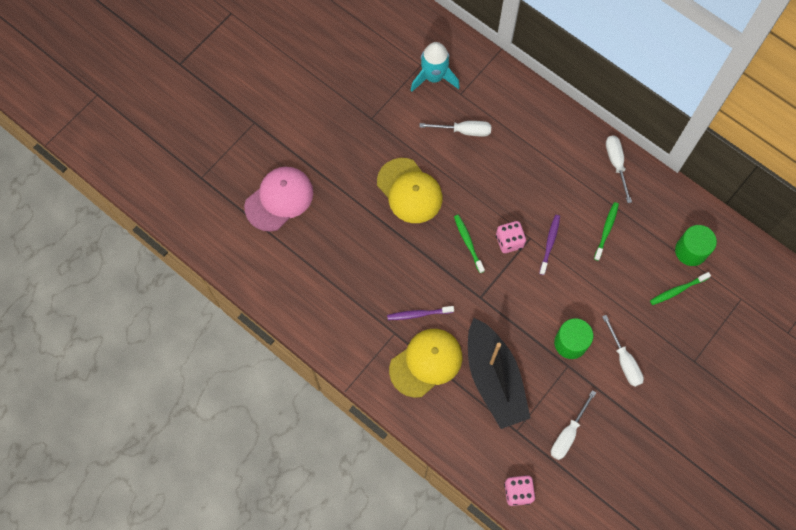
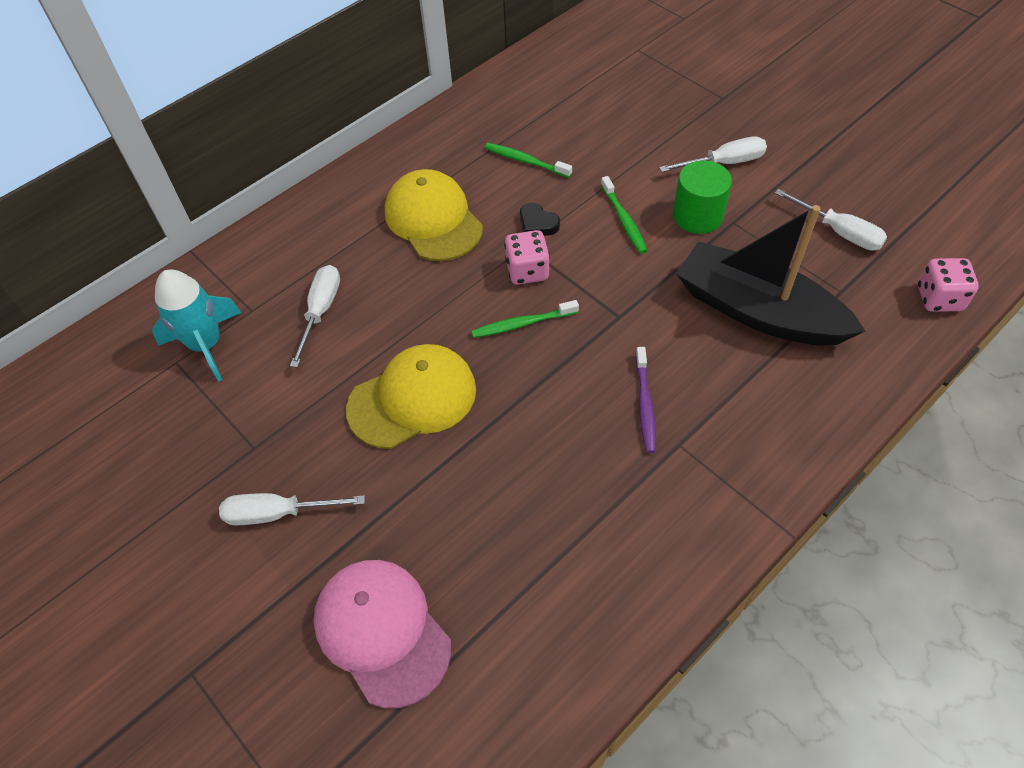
camera: 80 degrees left, 15 degrees down
(426, 363) = (733, 401): yellow cap -> yellow cap (433, 219)
(494, 379) = (758, 311): black boat -> black boat turned 135 degrees counterclockwise
(549, 243) = (537, 224): purple toothbrush -> black heart
(616, 164) = (425, 141): white screwdriver -> white screwdriver (278, 513)
(677, 290) = (622, 102): green toothbrush -> green toothbrush (624, 220)
(691, 251) = (567, 84): green cylinder -> none

